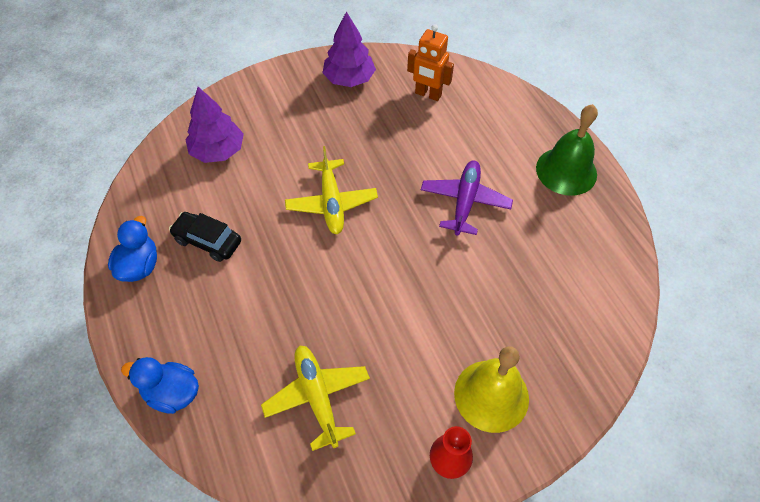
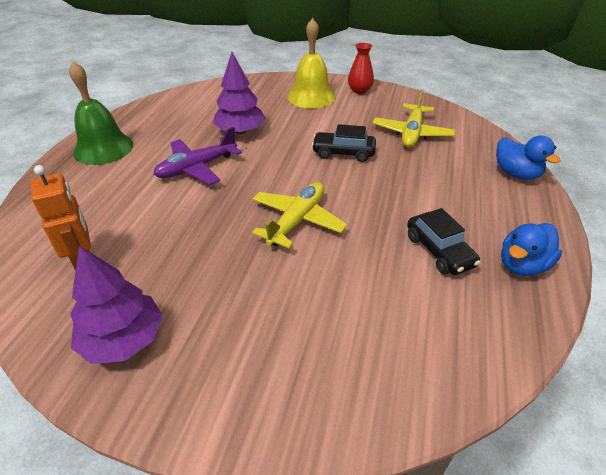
camera: 140 degrees left, 15 degrees down
(217, 151) = (370, 343): purple tree -> purple tree (240, 131)
(362, 308) = (343, 153): none -> black car

